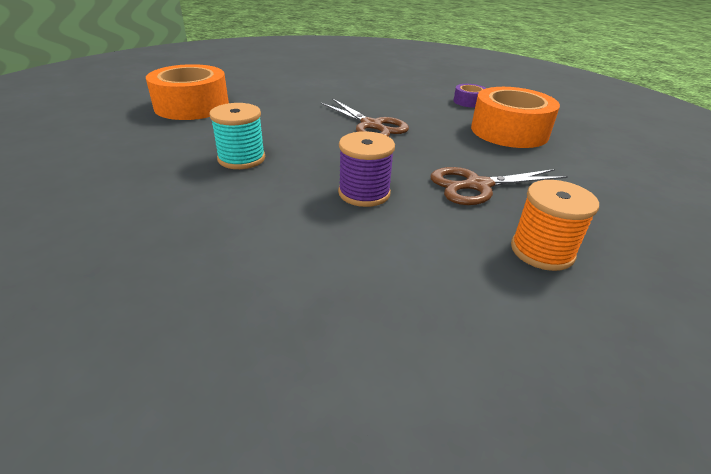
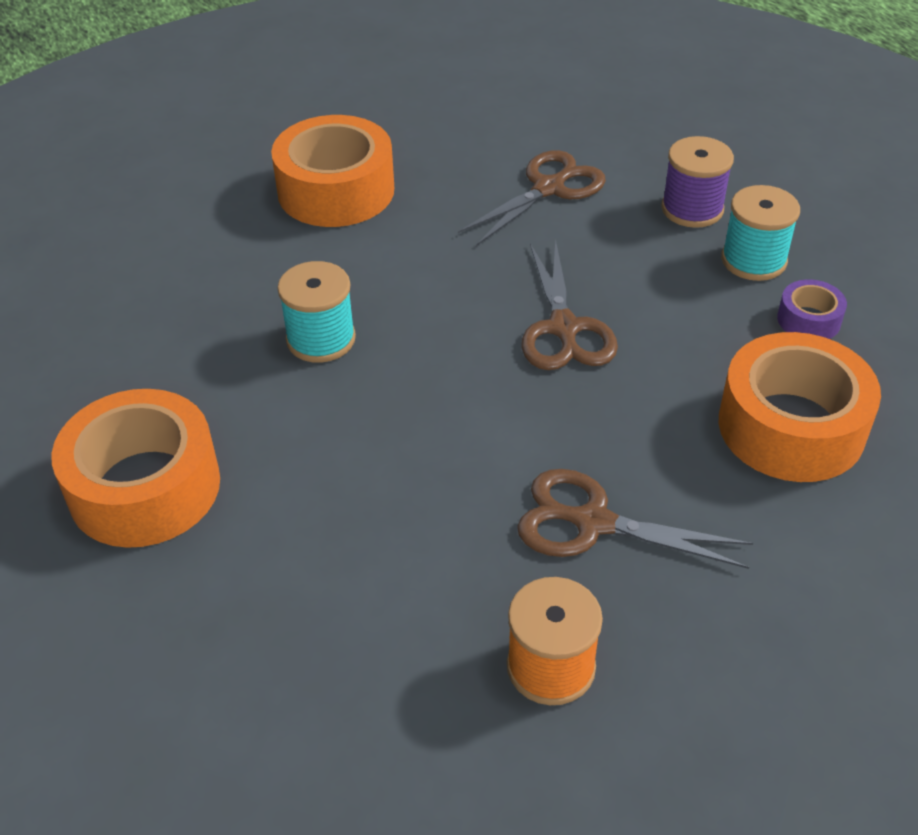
camera: 35 degrees right, 10 degrees up
(177, 261) = (145, 487): none -> orange tape
(307, 87) = (549, 188): none -> brown scissors
(364, 193) = (421, 469): purple spool -> purple spool (692, 209)
(424, 91) = (753, 260): none -> turquoise spool

